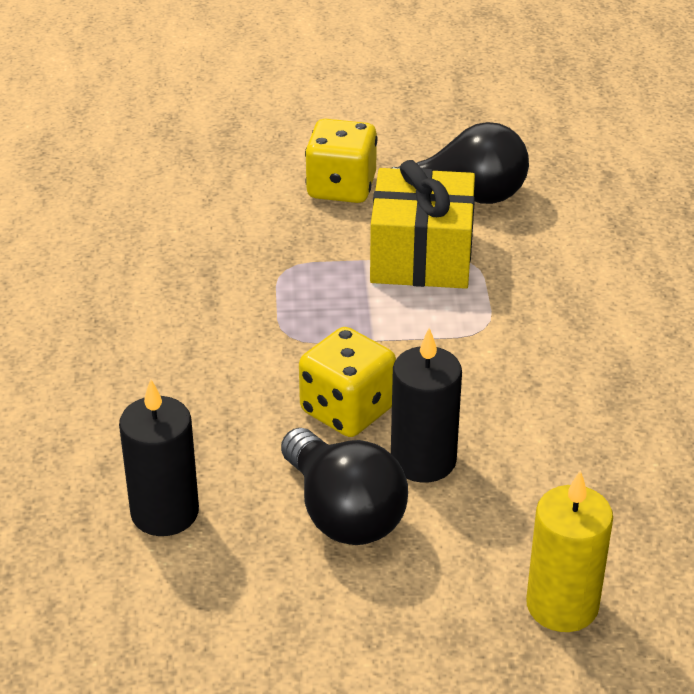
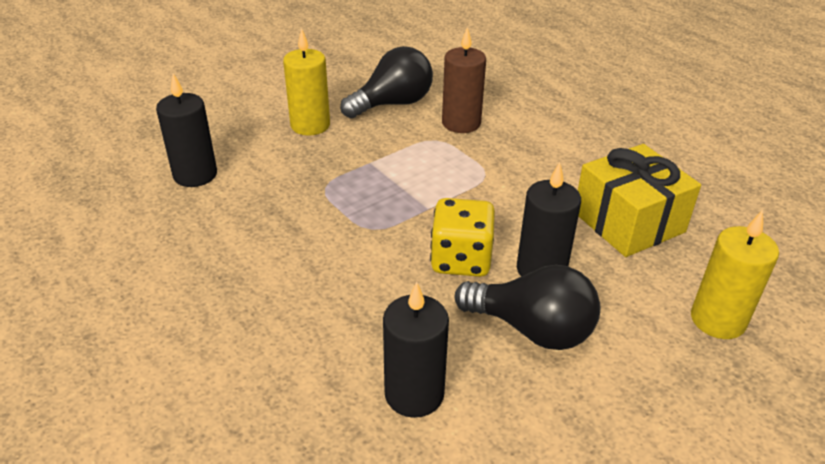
camera: 35 degrees left, 0 degrees up
(166, 201) = (195, 175): none -> black candle
(341, 188) = (310, 125): yellow dice -> yellow candle
(421, 257) = (404, 147): yellow gift -> yellow gift (628, 222)
(525, 253) = (461, 123): none -> brown candle

